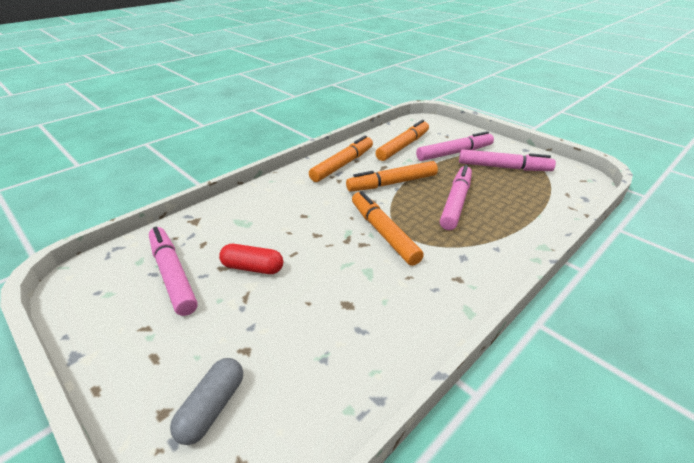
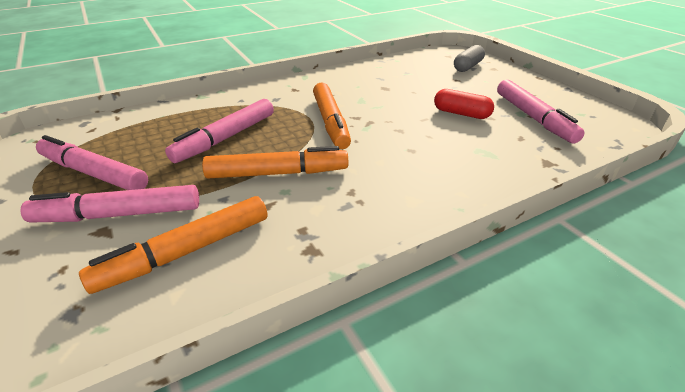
camera: 165 degrees left, 0 degrees up
(342, 165) = (332, 222): orange marker -> none

